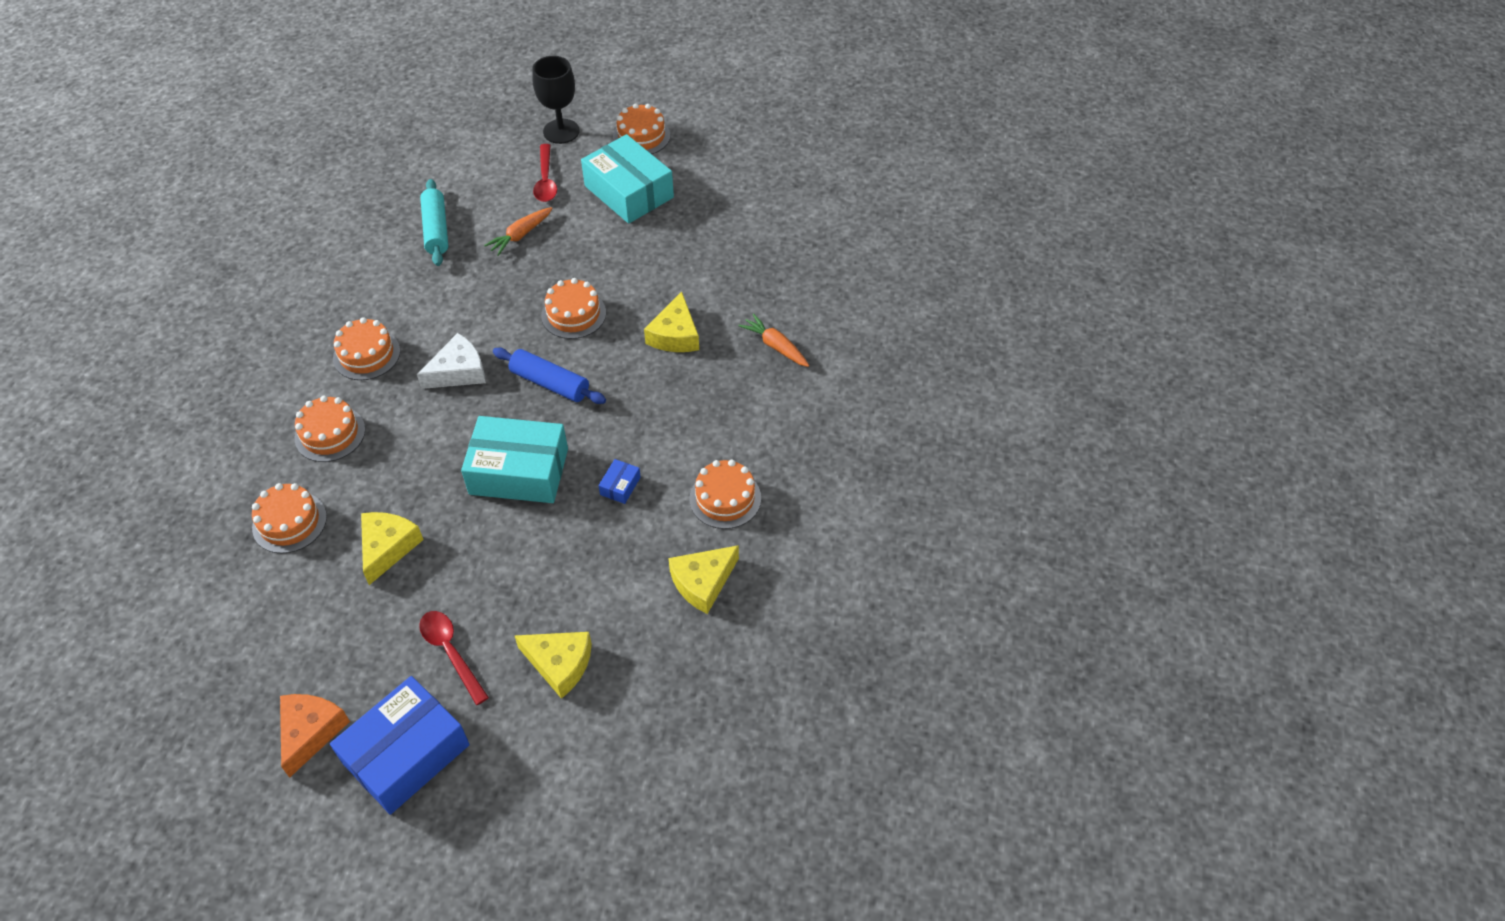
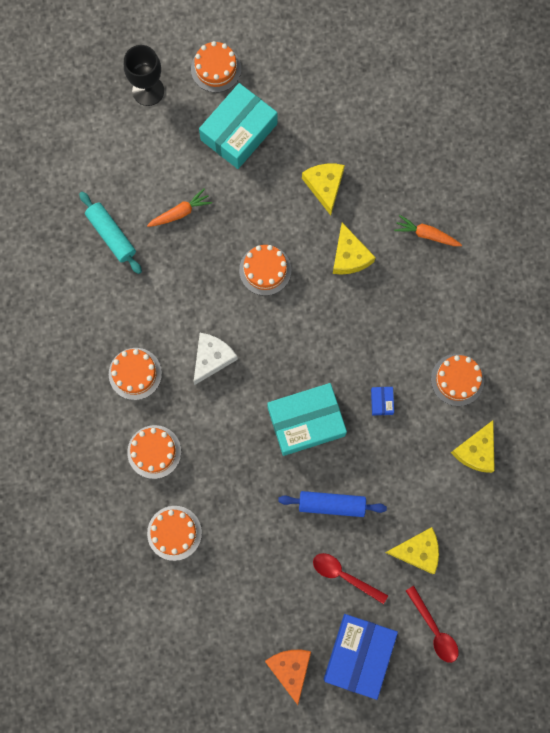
camera: 25 degrees left, 25 degrees up
(388, 547) = (254, 520): yellow cheese -> yellow cheese (325, 186)
(520, 235) = (180, 212): orange carrot -> orange carrot turned 135 degrees counterclockwise
(546, 180) = (166, 148): red spoon -> red spoon (434, 629)
(550, 383) = (284, 339): blue rolling pin -> blue rolling pin (331, 504)
(629, 191) = (239, 132): turquoise box -> turquoise box turned 75 degrees counterclockwise

